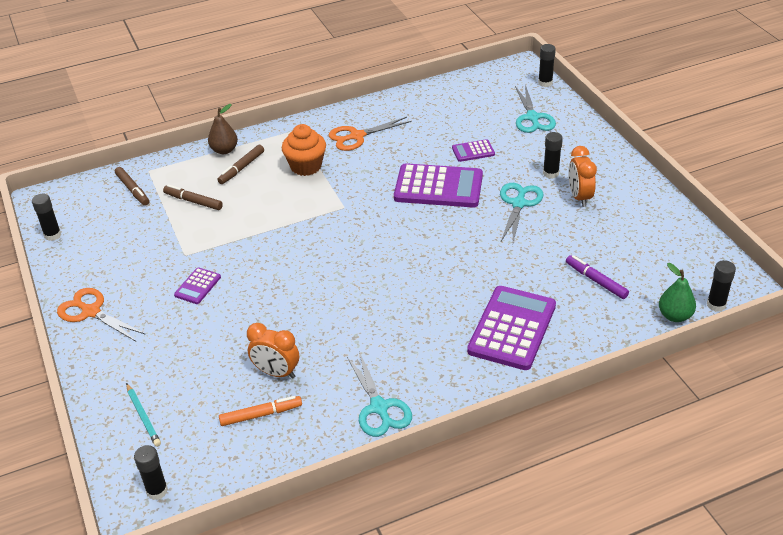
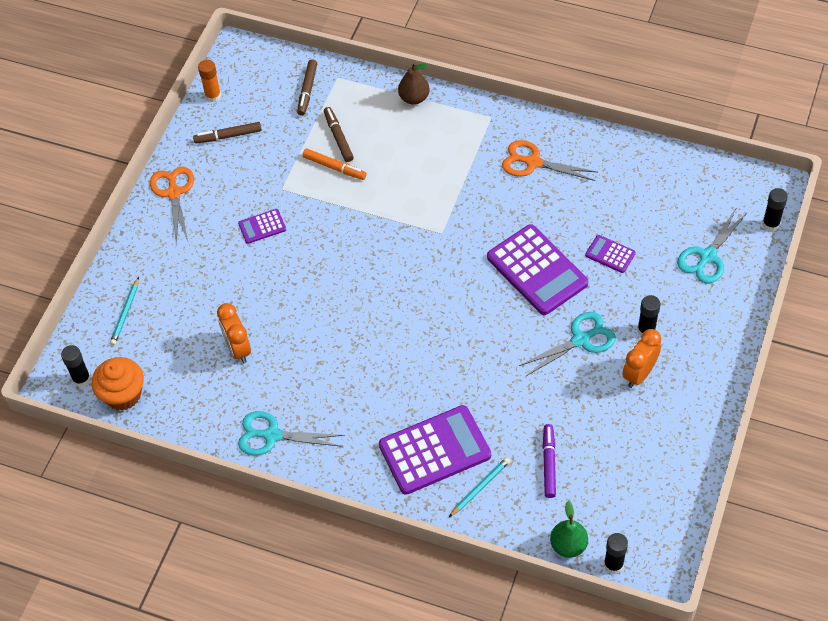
camera: 45 degrees right, 15 degrees up
(53, 235) = (213, 96): black glue stick -> orange glue stick
(242, 168) = (407, 129): brown marker -> brown marker (228, 136)
(261, 414) = (195, 375): orange marker -> orange marker (334, 167)
(306, 166) = (458, 165): orange cupcake -> orange cupcake (123, 395)
(379, 407) = (272, 435): turquoise scissors -> turquoise scissors turned 75 degrees clockwise
(573, 326) = (480, 487): none -> turquoise pencil

